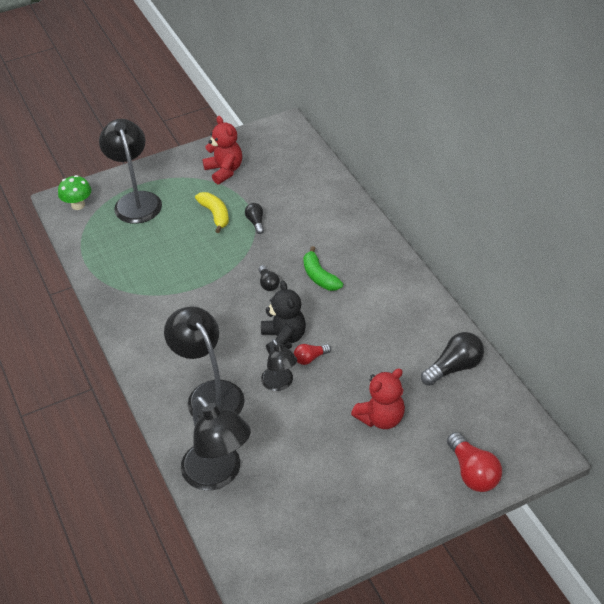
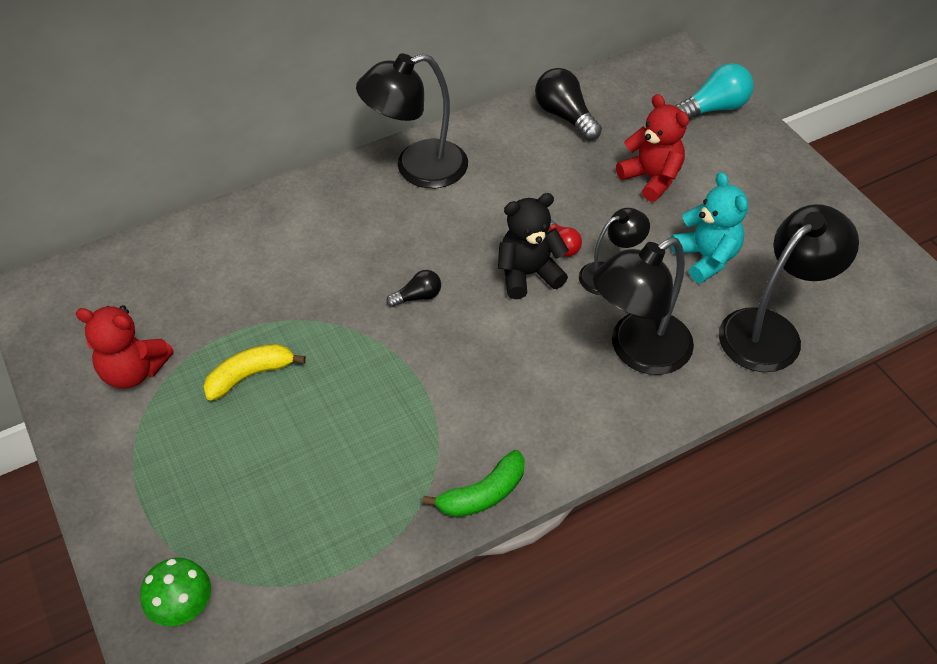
camera: 95 degrees left, 5 degrees up
(136, 201) = (190, 503): black lamp -> black lamp (417, 168)
(224, 171) = (133, 371): red teddy bear -> red teddy bear turned 135 degrees counterclockwise
(256, 222) = (277, 319): black light bulb -> none
(293, 443) = (706, 258): none -> turquoise teddy bear
(319, 276) = (405, 240): green banana -> green banana (483, 494)
(473, 472) = (714, 108): red light bulb -> turquoise light bulb

